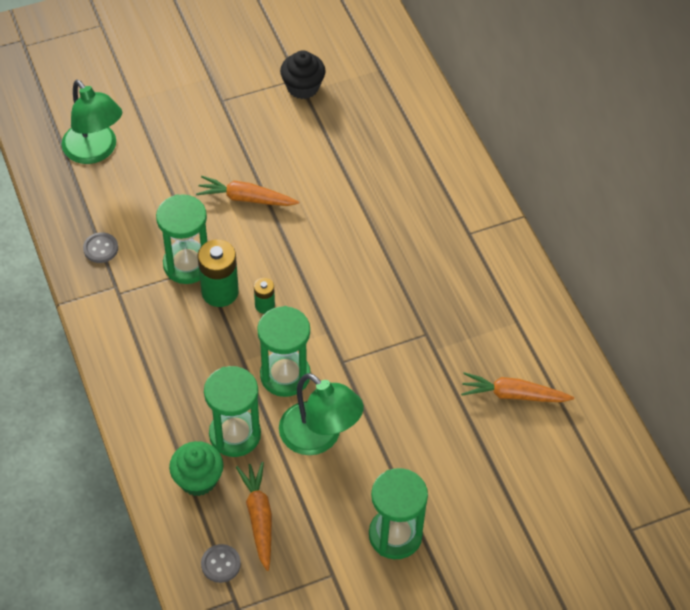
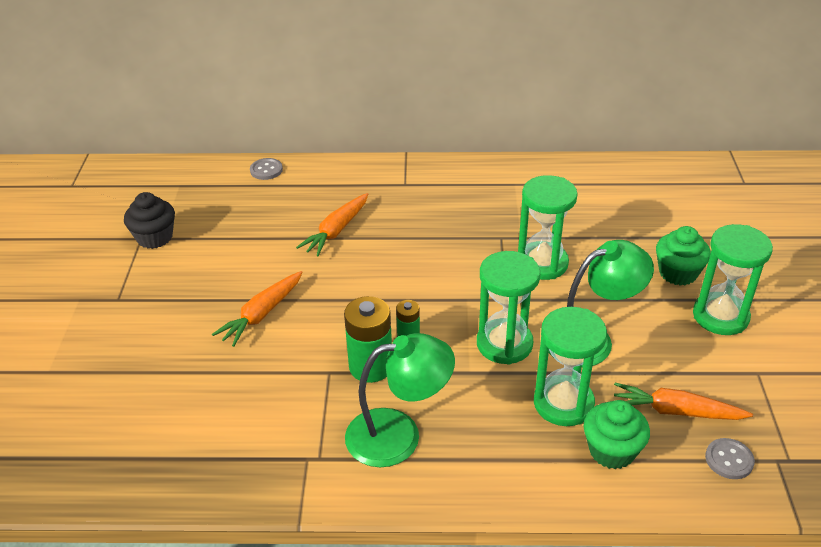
camera: 65 degrees left, 15 degrees down
(95, 151) = (94, 426): green lamp -> green lamp (398, 434)
(100, 248) = (242, 458): grey button -> grey button (266, 170)
(187, 265) = (317, 384): green hourglass -> green hourglass (542, 263)
(442, 490) = (678, 273): none -> green cupcake
(513, 395) = (590, 205): orange carrot -> orange carrot (336, 231)

